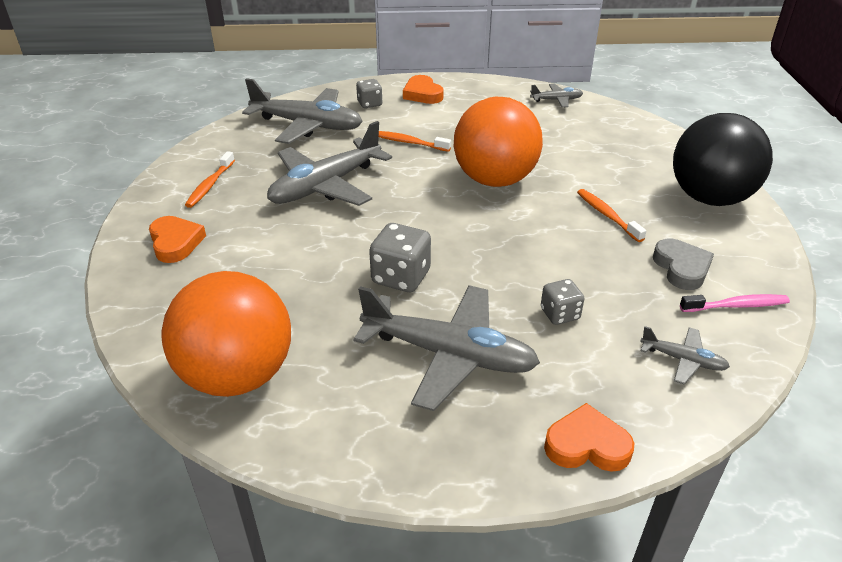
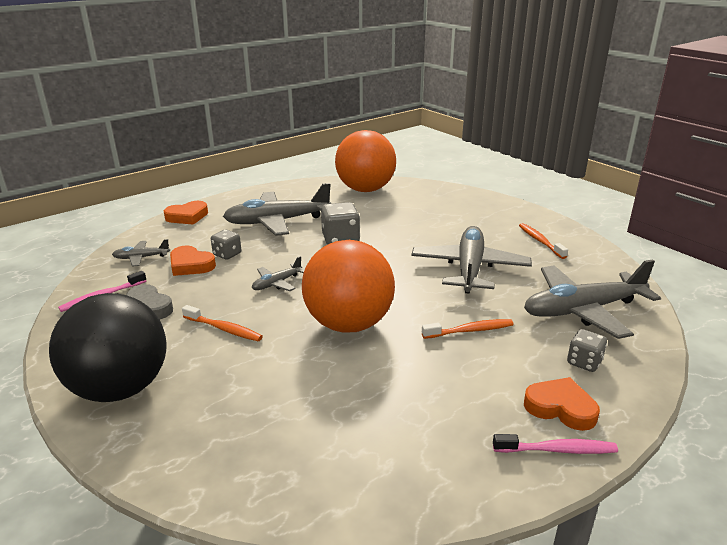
camera: 145 degrees right, 10 degrees down
(175, 243) = (489, 212): orange heart -> orange heart (191, 265)
(452, 84) = (557, 450): none -> pink toothbrush
(556, 100) = (387, 489): grey plane -> grey plane (277, 283)

